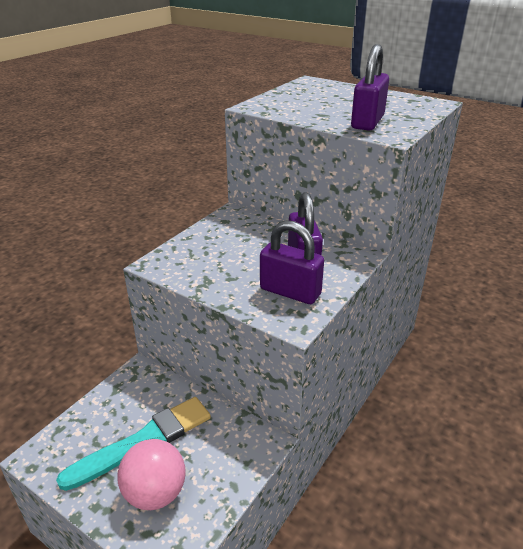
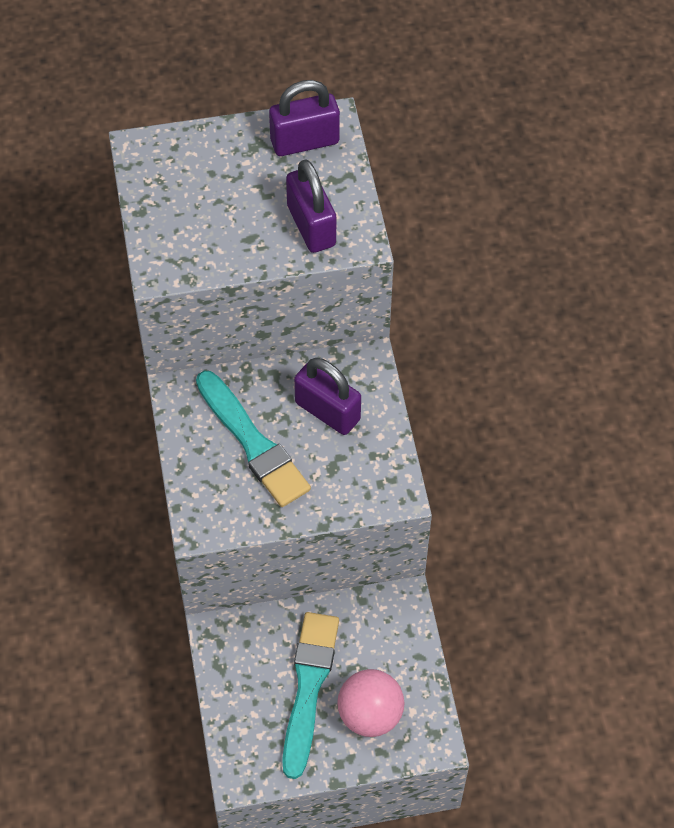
camera: 45 degrees left, 25 degrees up
(239, 249) = (253, 443): none -> turquoise brush
(290, 291) = (358, 461): purple padlock -> purple padlock (304, 141)

